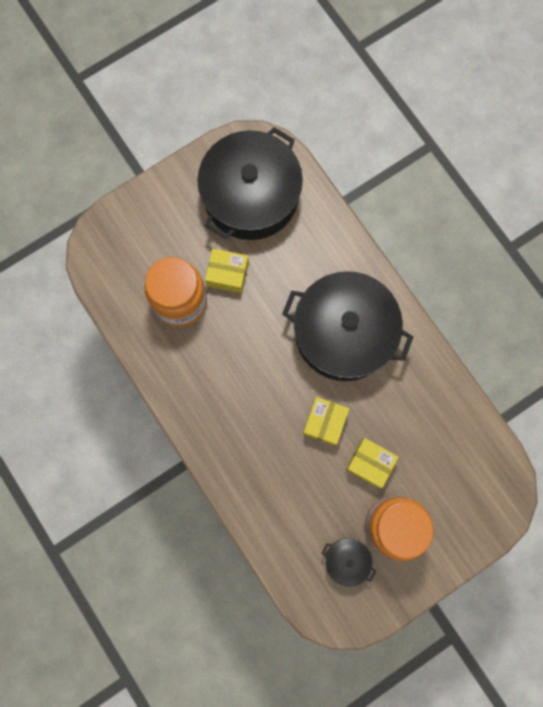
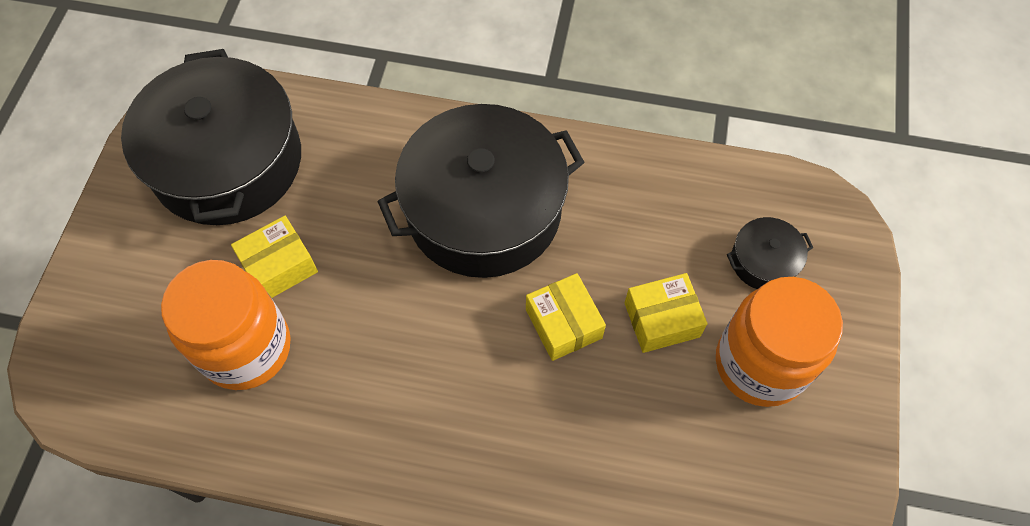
camera: 45 degrees left, 15 degrees down
(347, 560) = (756, 455): black pot -> black pot (763, 261)

